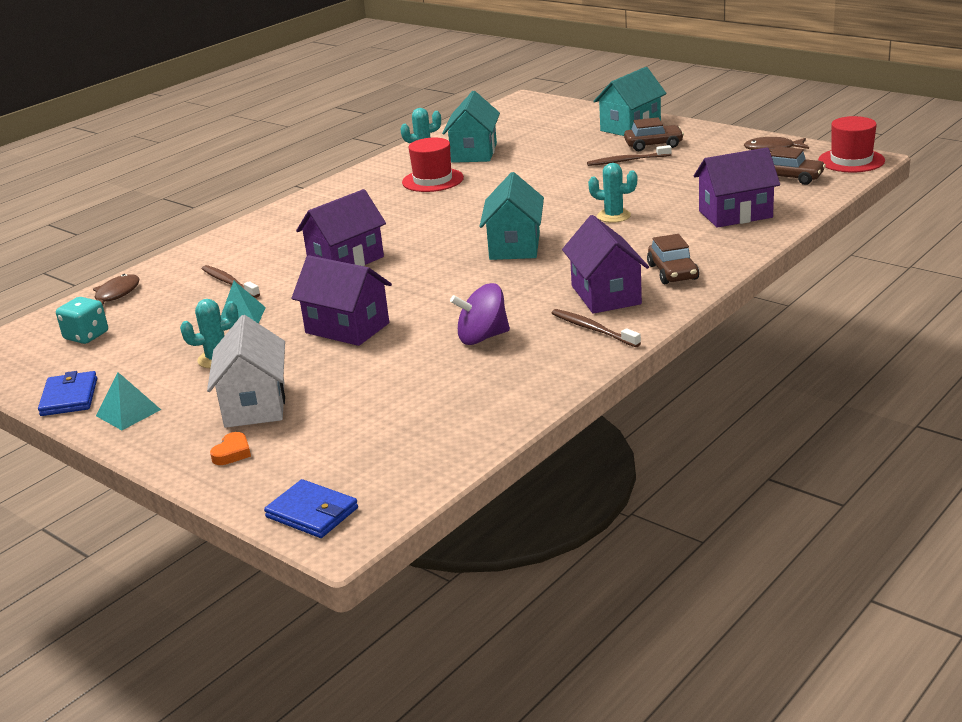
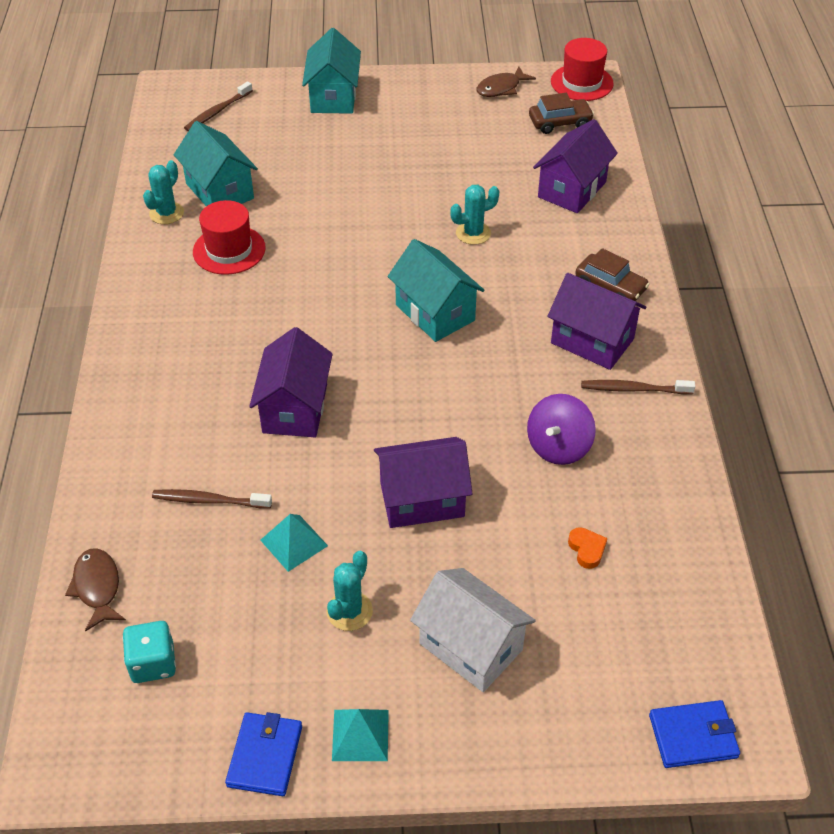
camera: 45 degrees left, 20 degrees up
(69, 397) = (265, 756): blue wallet -> blue wallet turned 60 degrees clockwise
(232, 453) = (533, 717): orange heart -> orange heart (587, 549)
(627, 161) = (391, 149): brown toothbrush -> brown toothbrush (217, 111)
(653, 145) = (388, 117): brown car -> none

